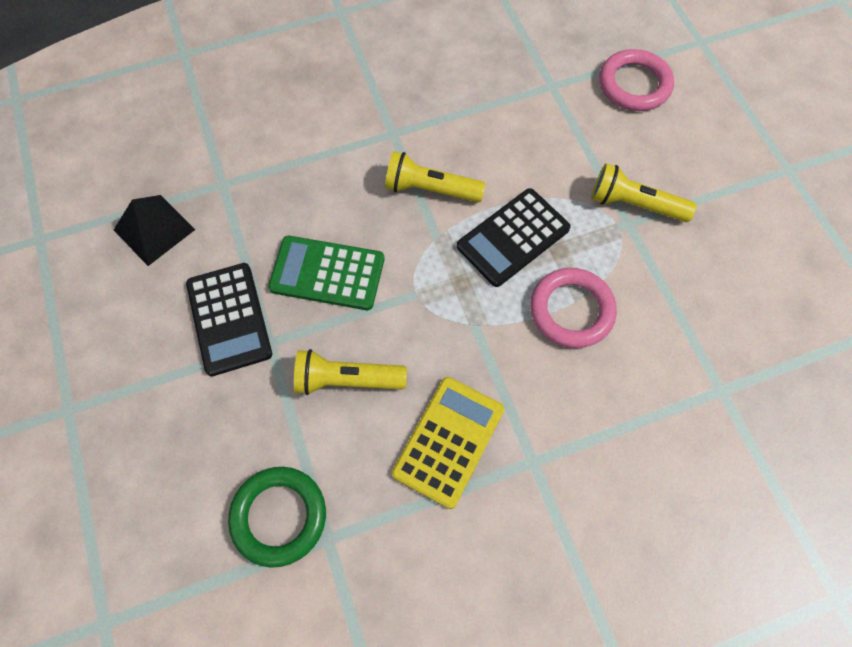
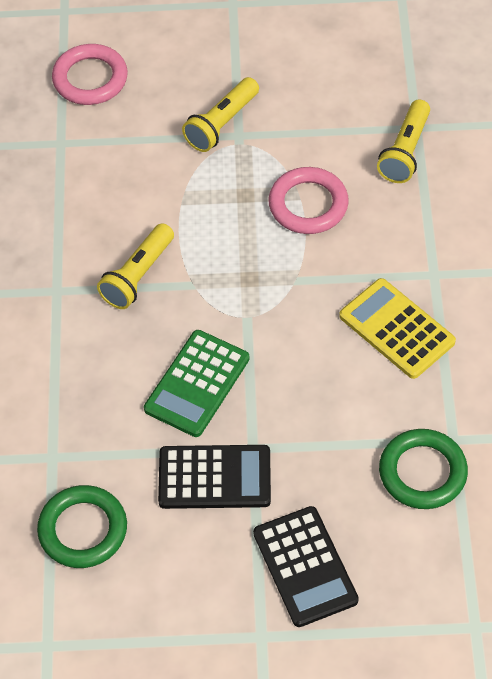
camera: 70 degrees left, 10 degrees down
(154, 229) = (83, 530): black pyramid -> green ring
(347, 380) = (313, 392): yellow flashlight -> yellow flashlight (405, 151)
(513, 237) = (218, 225): black calculator -> black calculator (305, 567)

